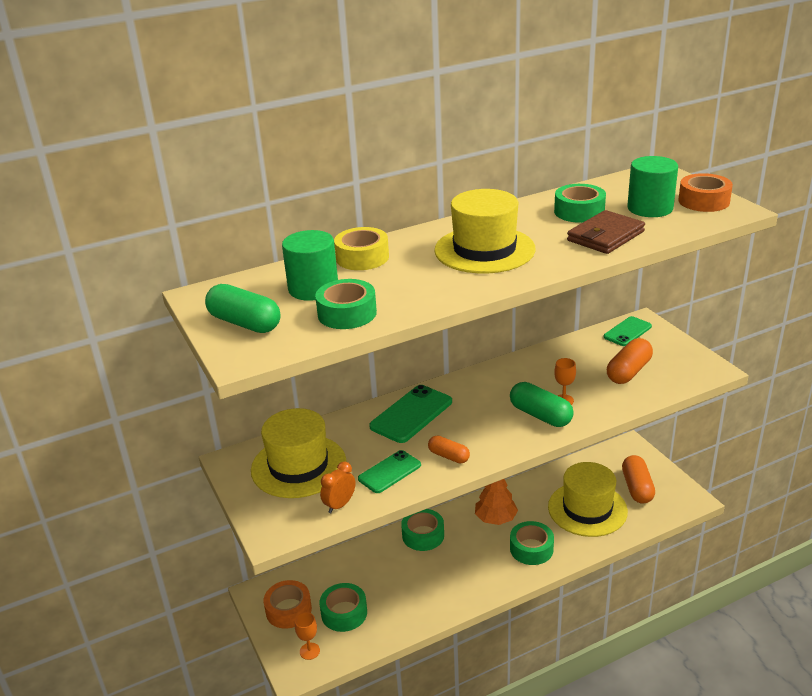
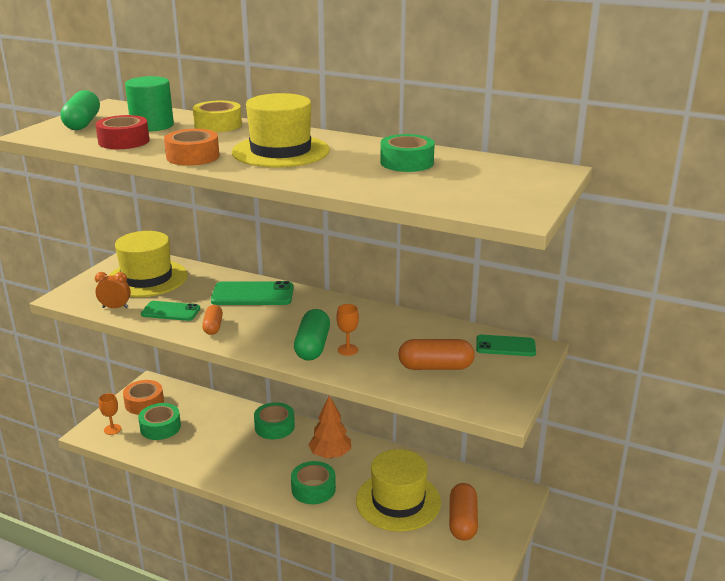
camera: 50 degrees right, 5 degrees down
(347, 313) = (124, 141): green tape -> red tape
(605, 236) = (369, 180): brown wallet -> none
(637, 488) = (462, 521): orange capsule -> orange capsule turned 45 degrees counterclockwise
(650, 208) = (459, 183): green cylinder -> none
(703, 201) = (516, 199): orange tape -> orange tape (193, 156)

